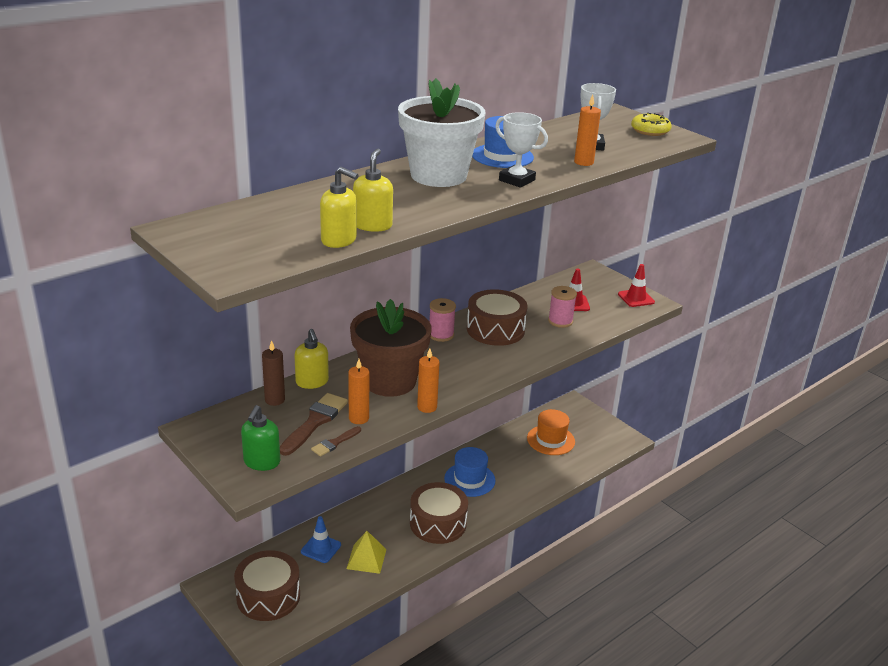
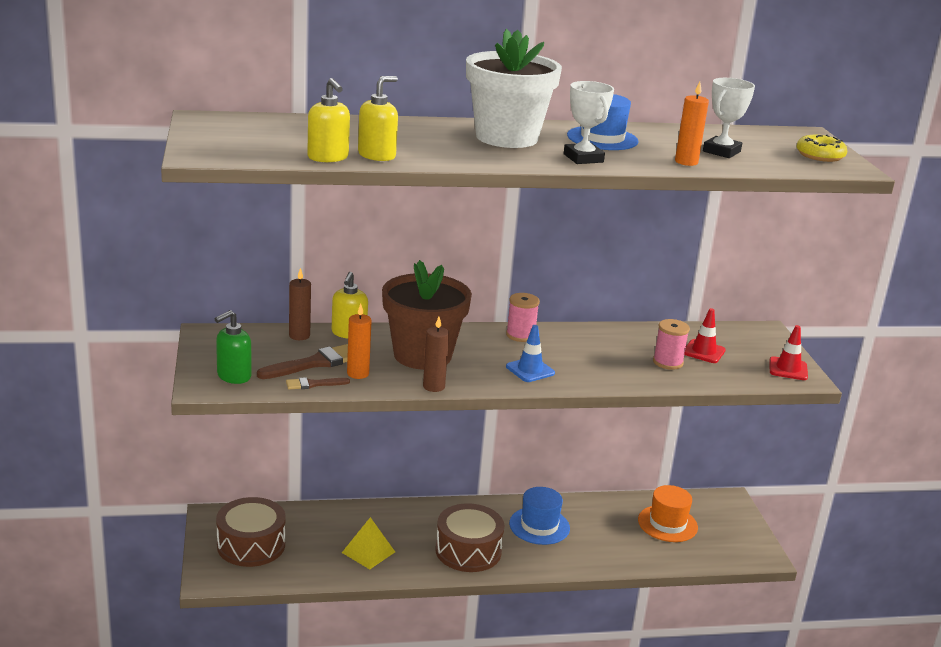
camera: 30 degrees right, 5 degrees down
(321, 548) = (334, 526): blue traffic cone -> blue traffic cone (530, 370)
(427, 407) = (433, 386): orange candle -> brown candle
(495, 329) = (584, 348): brown drum -> none

